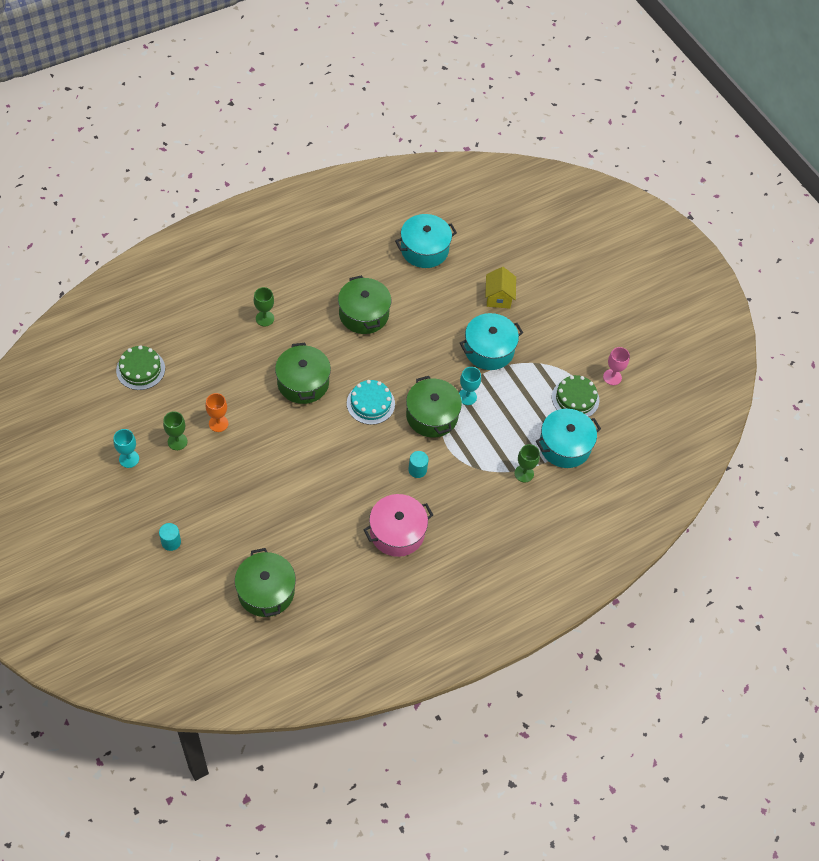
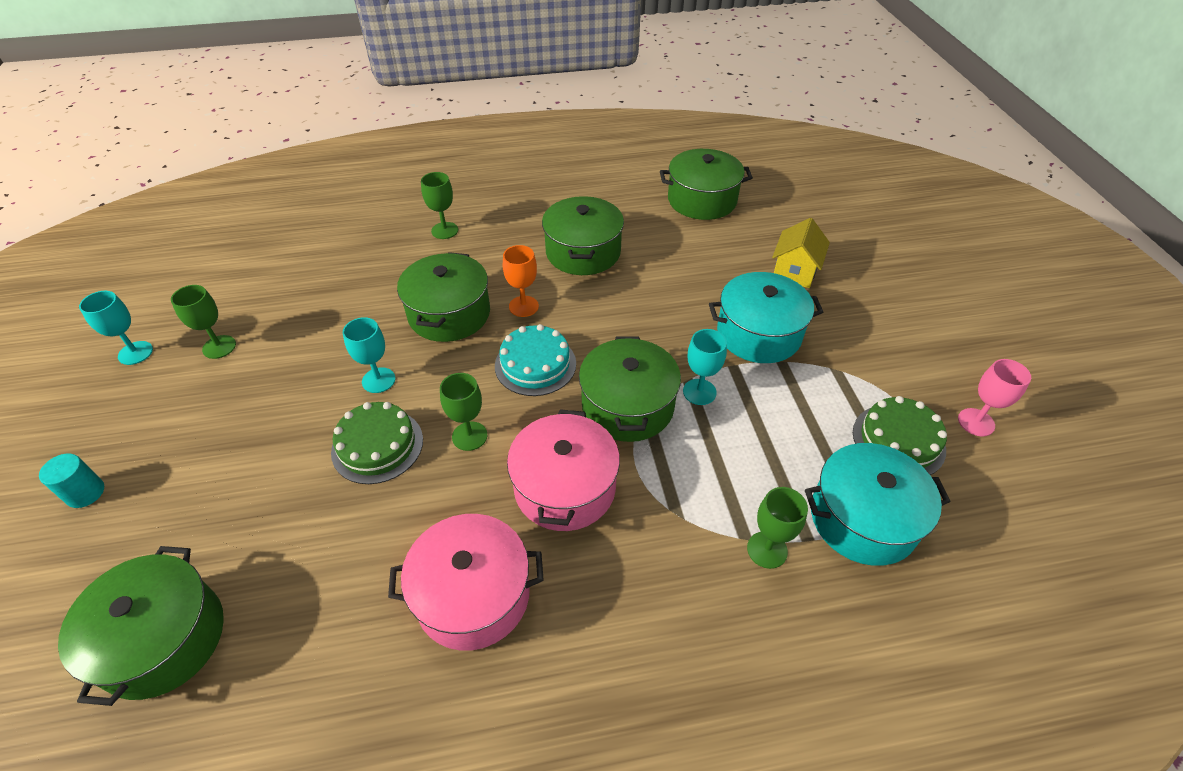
camera: 25 degrees right, 10 degrees down
(140, 369) = (245, 251): green cake -> green cake (377, 445)
(218, 423) = (294, 337): orange goblet -> orange goblet (523, 306)
(286, 437) = (378, 380): none -> turquoise goblet
(355, 456) = (469, 436): none -> green goblet
(417, 470) = (564, 487): turquoise cylinder -> pink pot
(424, 249) = (702, 200): turquoise pot -> green pot

